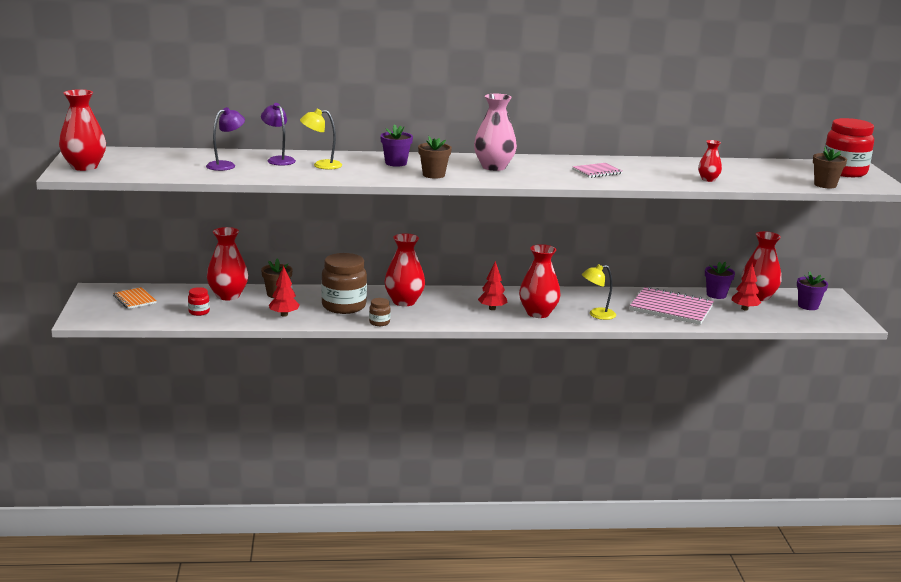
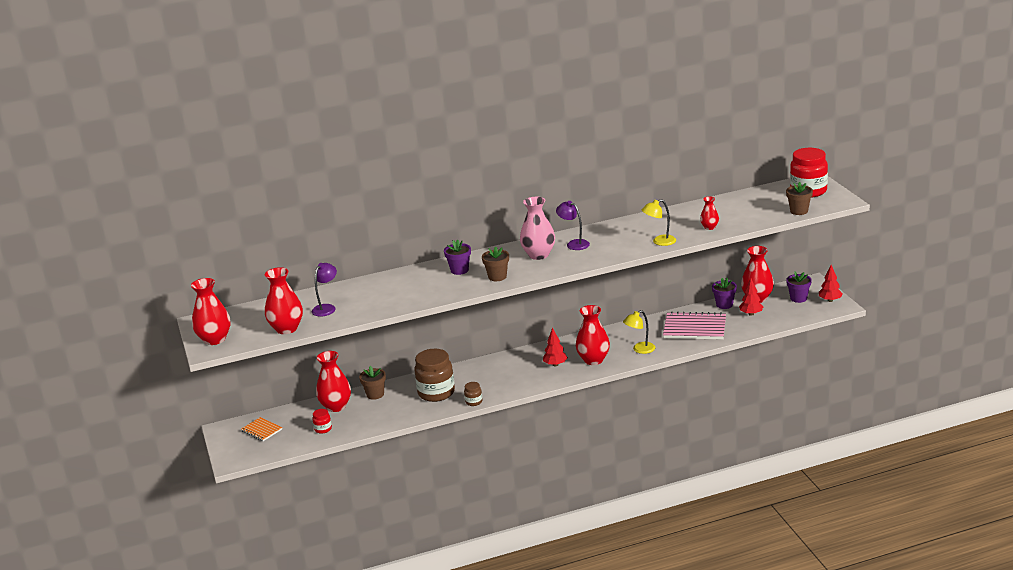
camera: 10 degrees left, 5 degrees up
(278, 160) = (364, 290): purple lamp -> purple lamp (574, 244)
(284, 315) = (393, 414): red tree -> red tree (830, 300)
(321, 165) = (402, 288): yellow lamp -> yellow lamp (659, 242)
(404, 302) = (482, 375): red vase -> red vase (287, 329)
(597, 172) = (621, 240): pink notebook -> none

